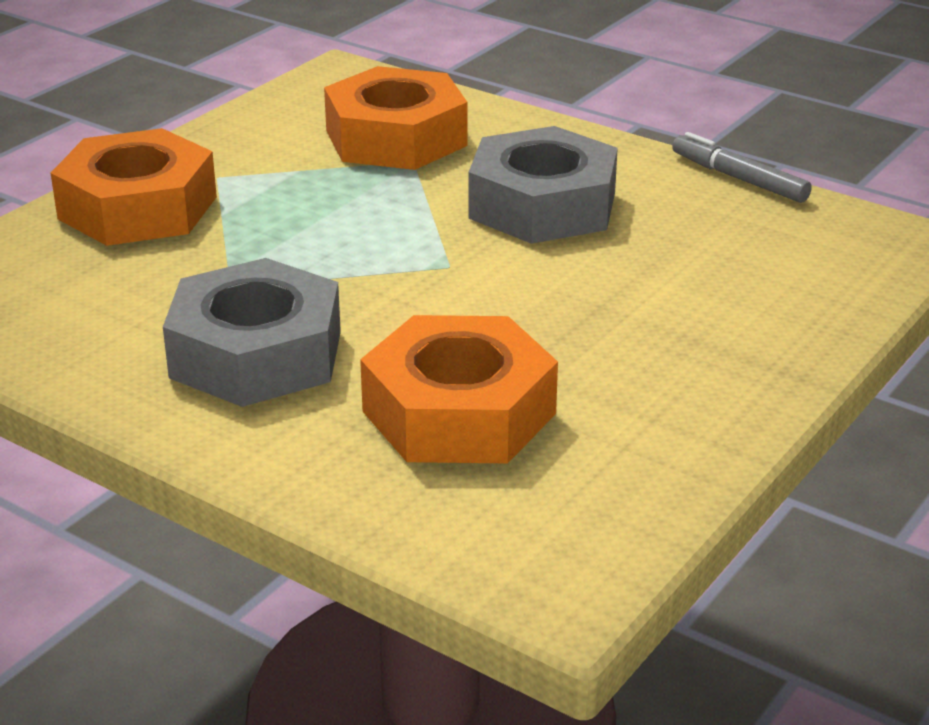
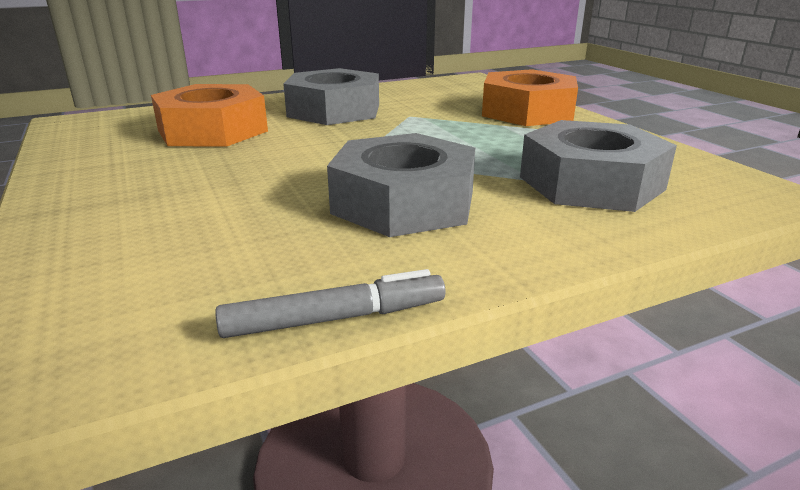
camera: 120 degrees right, 5 degrees down
(396, 138) = (591, 183): orange nut -> grey nut

